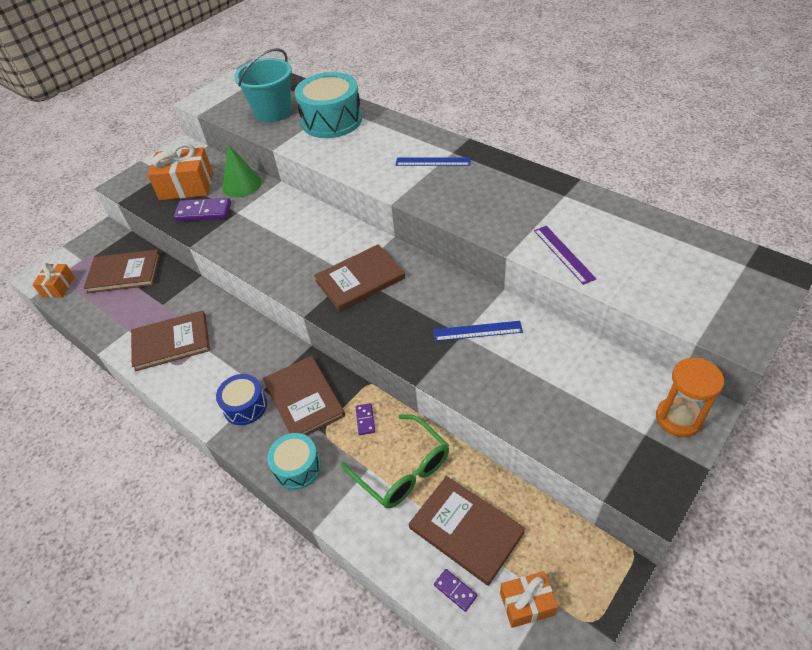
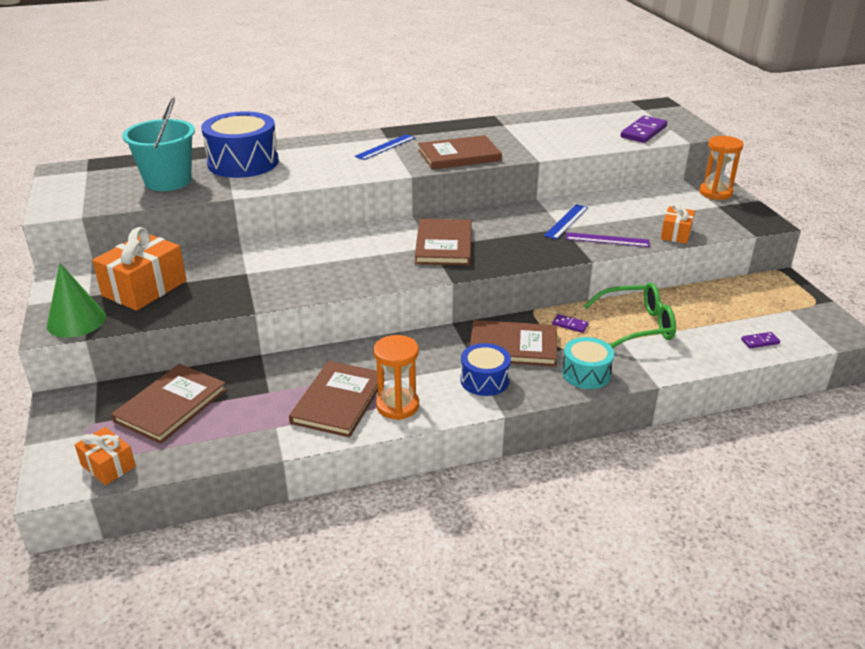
camera: 60 degrees left, 15 degrees down
(183, 375) = (397, 405): none -> orange hourglass
(203, 212) = (211, 290): purple domino -> purple domino (643, 132)
(242, 185) = (205, 258): green cone -> green cone (76, 321)
(332, 120) = (243, 162): turquoise drum -> blue drum
(466, 530) = (714, 319): brown book -> brown book (459, 155)
(527, 603) = (788, 319): orange gift -> orange gift (676, 234)
(564, 254) = (563, 145): purple ruler -> purple ruler (607, 240)

